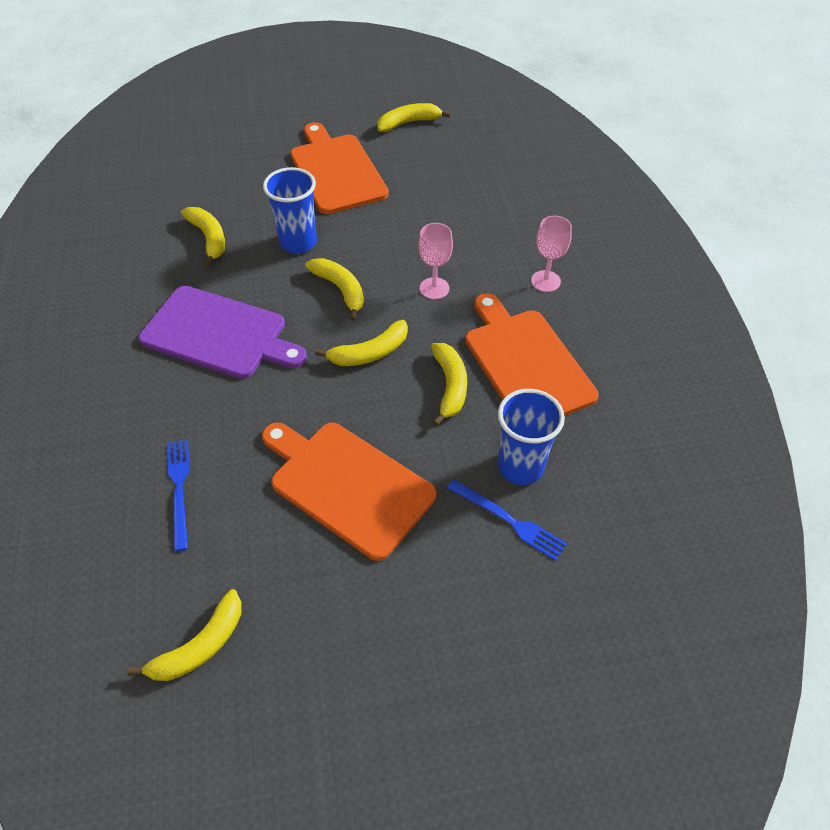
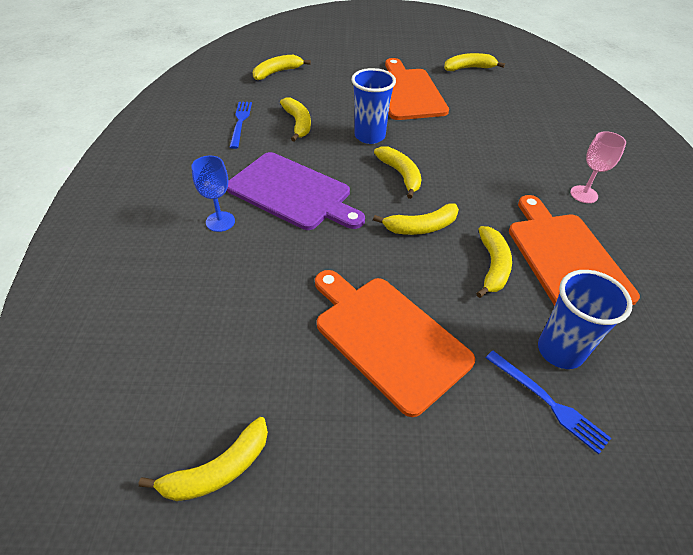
camera: 10 degrees right, 5 degrees down
(143, 385) = (220, 221): none -> blue goblet
(169, 165) = (277, 72): none -> yellow banana
(179, 489) = (231, 312): blue fork -> blue fork (240, 122)
(434, 288) = (482, 185): pink goblet -> none

